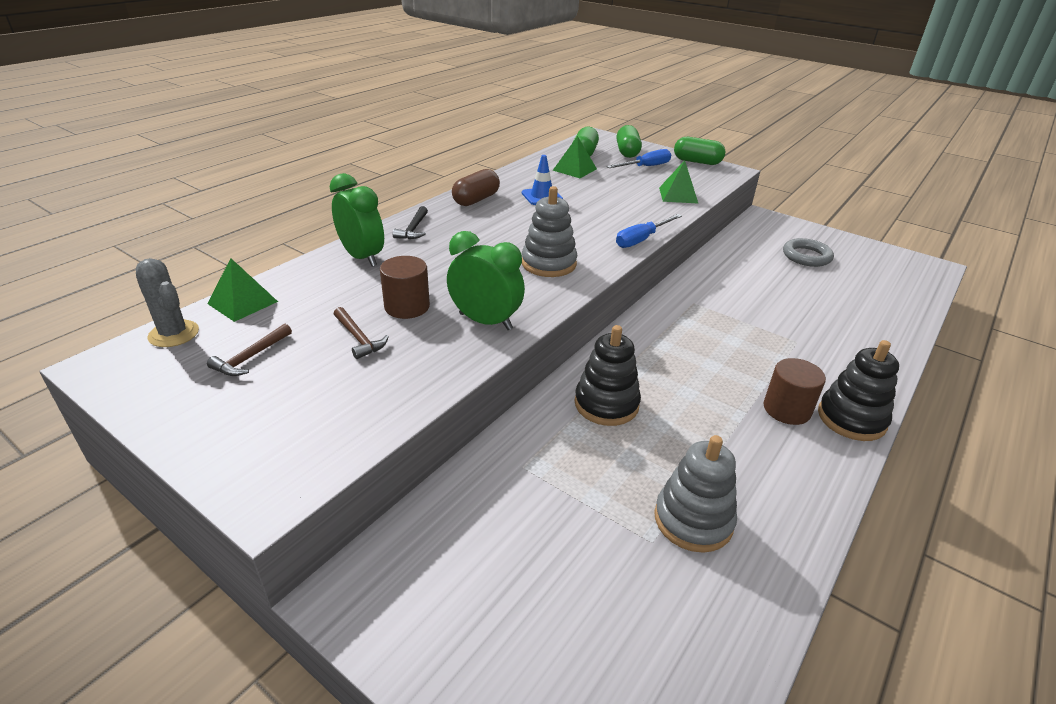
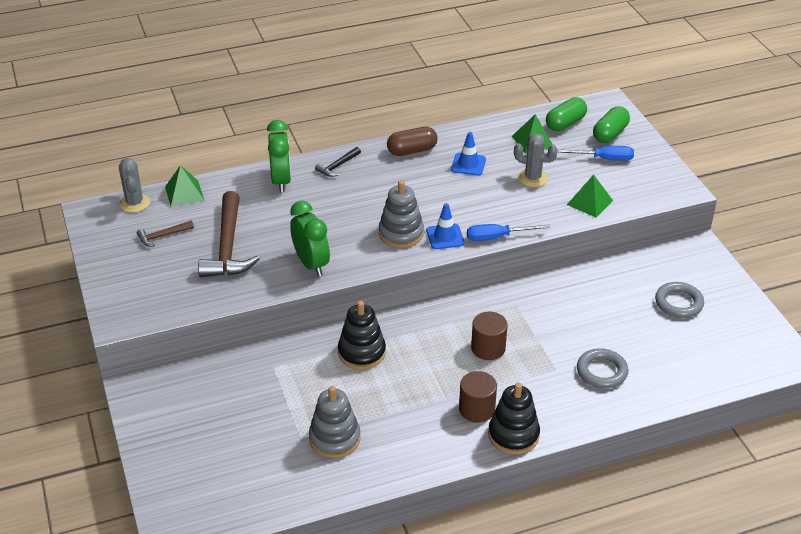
camera: 35 degrees right, 5 degrees up
(359, 338) = (228, 246): brown hammer -> brown hammer, size x2.13
(407, 307) = (274, 234): brown cylinder -> brown cylinder (488, 348)
(594, 253) = (445, 237): none -> blue traffic cone
(610, 192) = (532, 178): none -> grey cactus
(697, 162) = (664, 168): green capsule -> none
(833, 328) = (601, 371): none -> grey ring

